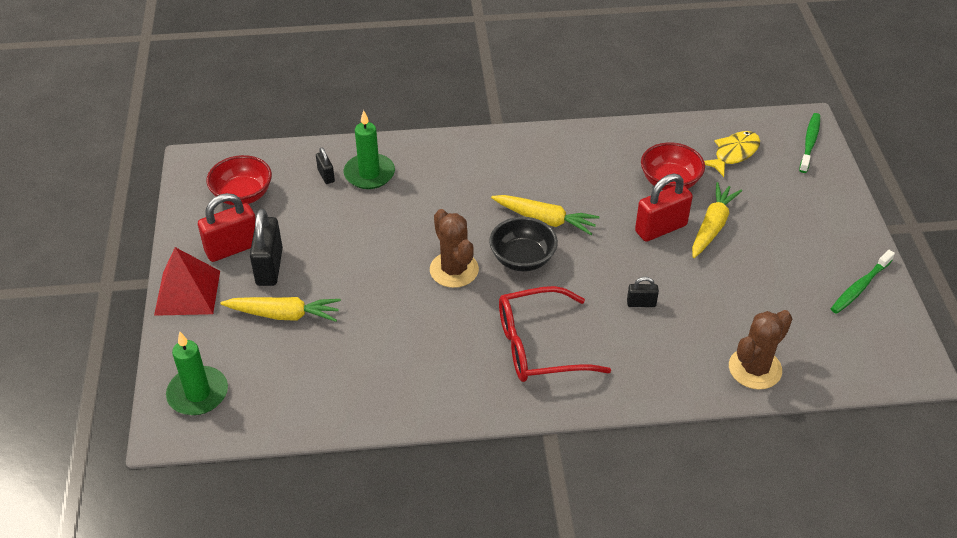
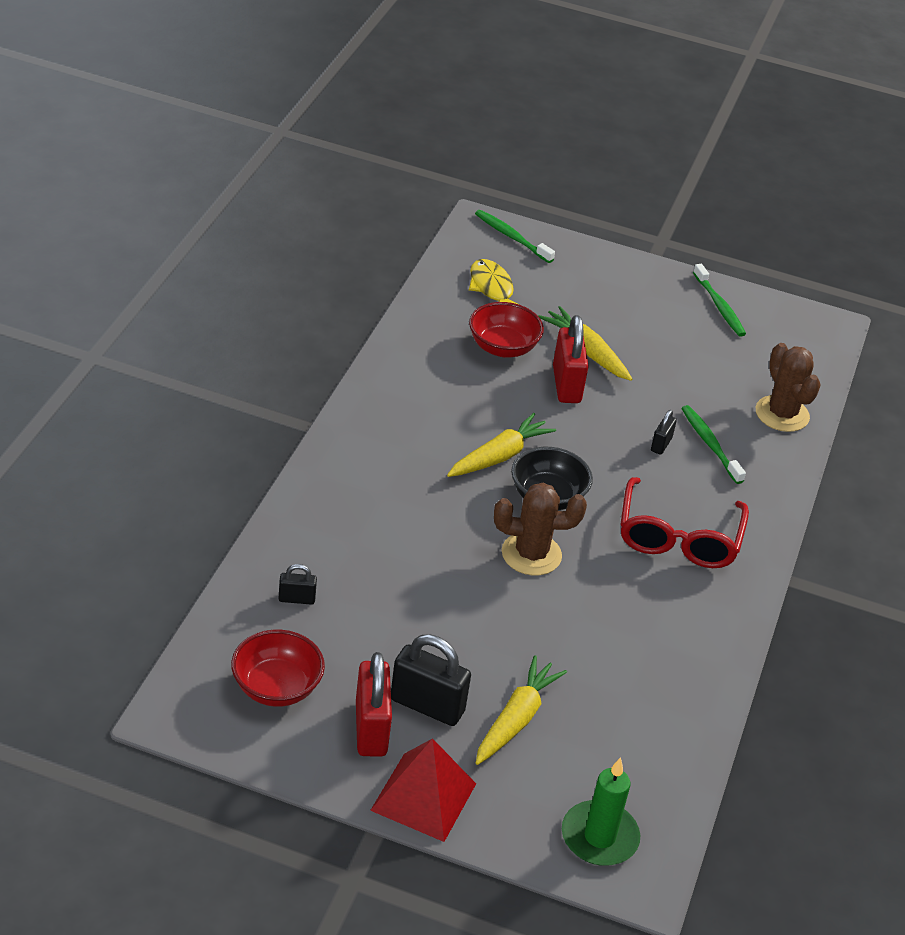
camera: 70 degrees left, 5 degrees down
(369, 174) = (322, 560): green candle -> none
(669, 333) = (710, 444): none -> green toothbrush

